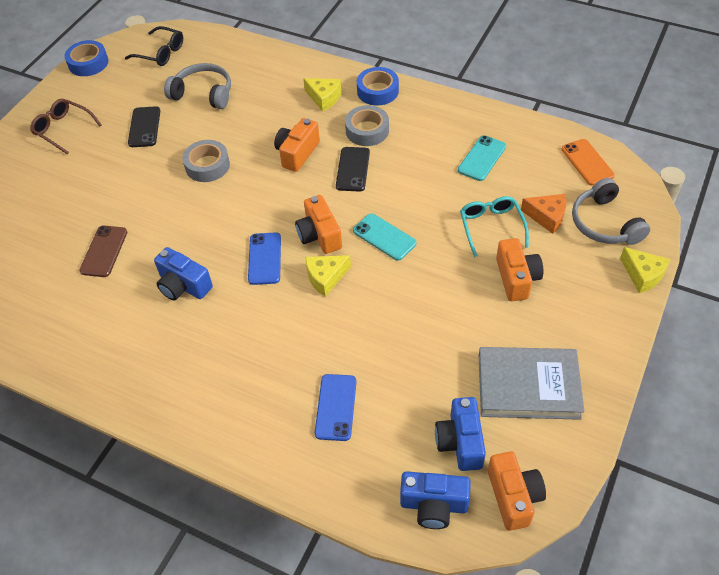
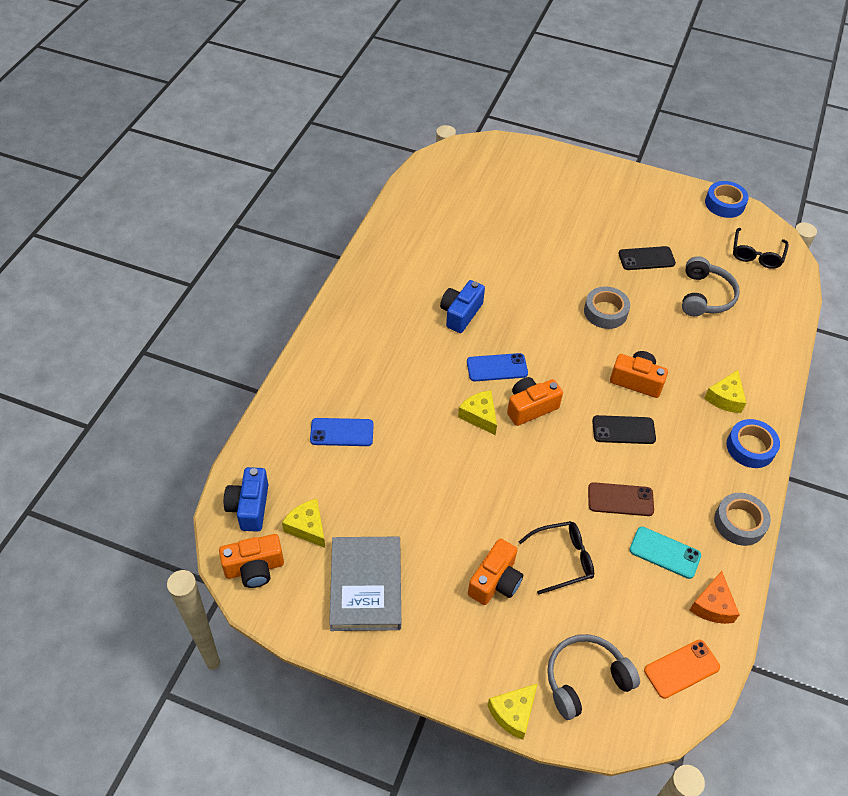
camera: 80 degrees right, 0 degrees up
(63, 129) = (630, 203): brown glasses -> none
(104, 251) = (492, 256): brown phone -> brown phone (620, 499)
(367, 130) = (684, 440): grey tape -> grey tape (739, 522)
(384, 237) = (535, 461): turquoise phone -> none
(460, 442) = (307, 527): blue camera -> yellow cheese
(491, 226) = (563, 559): turquoise glasses -> black glasses
(516, 278) = (495, 581): orange camera -> orange camera turned 45 degrees counterclockwise
(547, 217) = (586, 617): orange cheese -> orange cheese (712, 605)

